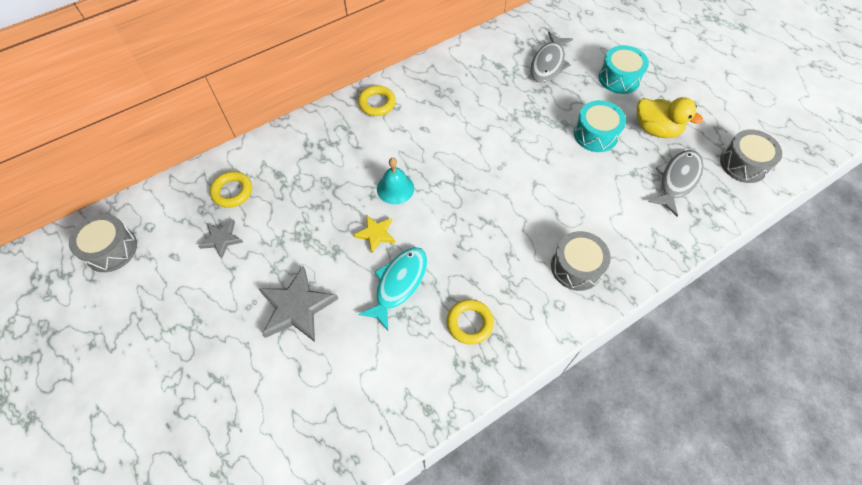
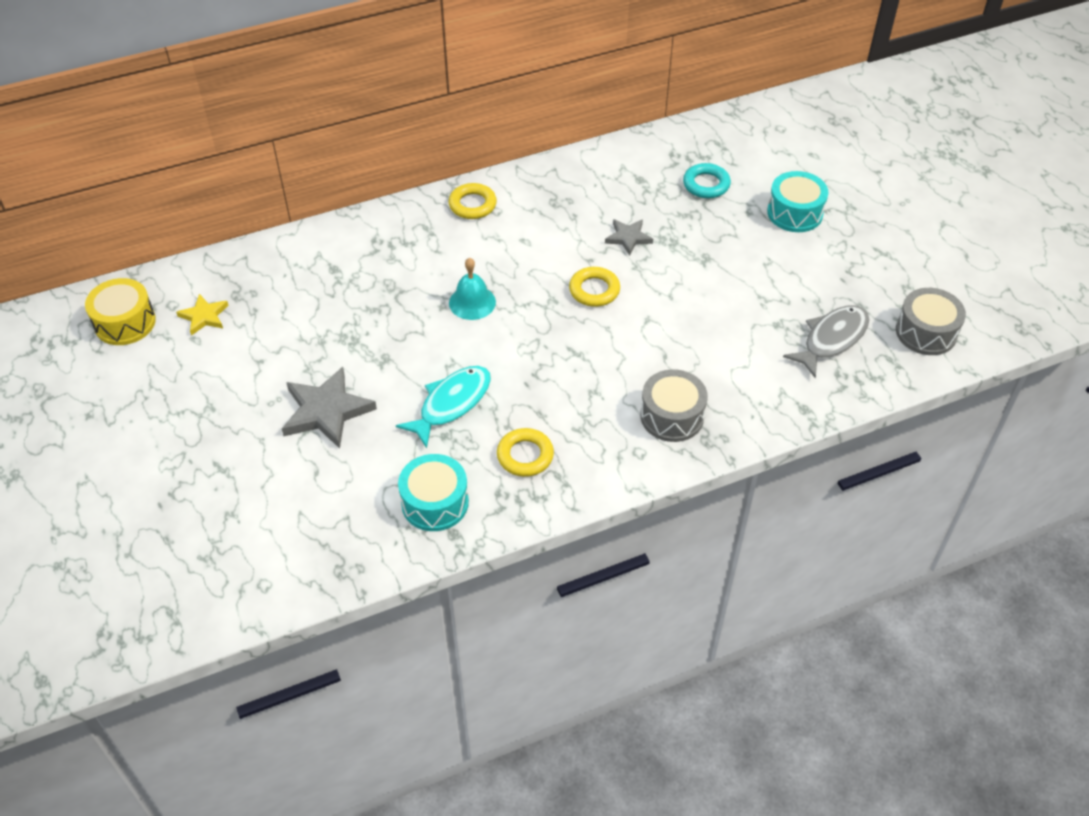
camera: 10 degrees right, 10 degrees down
(111, 249) = (125, 323): grey drum -> yellow drum
(221, 239) = (253, 329): grey star -> grey star (628, 238)
(232, 191) = (275, 280): yellow ring -> yellow ring (594, 290)
(376, 234) = (436, 348): yellow star -> yellow star (204, 316)
(548, 63) = (706, 184): grey fish -> turquoise ring
(595, 134) = (742, 274): turquoise drum -> turquoise drum (435, 503)
(656, 129) = (823, 278): yellow duck -> none

